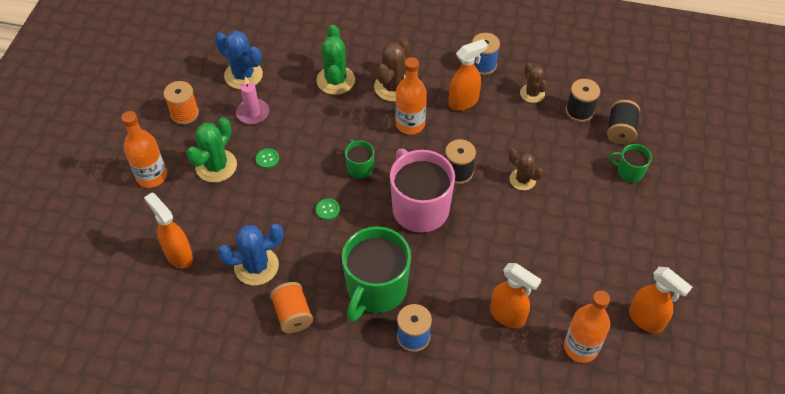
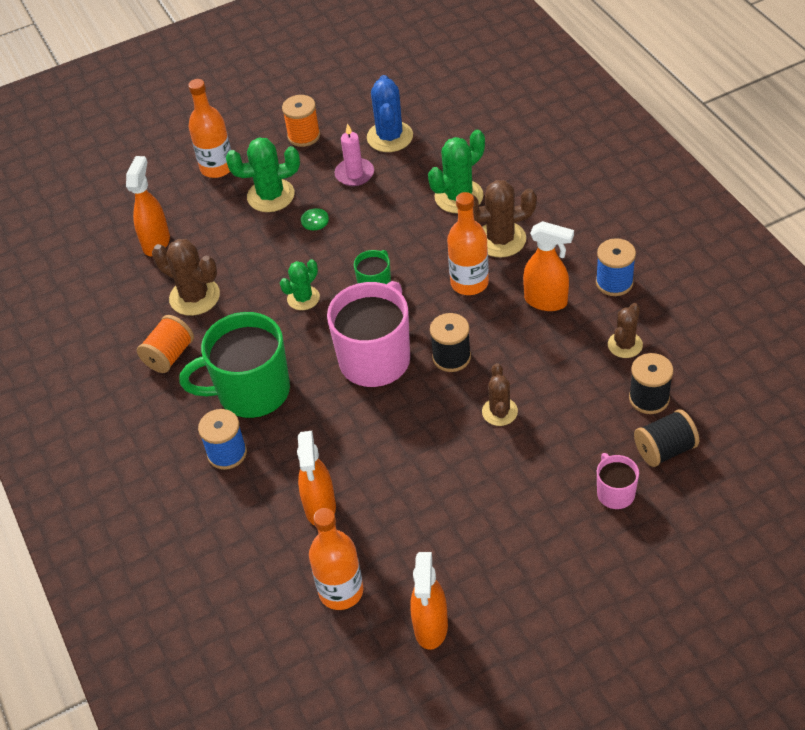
camera: 55 degrees right, 5 degrees down
(256, 266) = (194, 297): blue cactus -> brown cactus
(327, 210) = (303, 298): green button -> green cactus
(629, 172) = (615, 493): green mug -> pink mug

